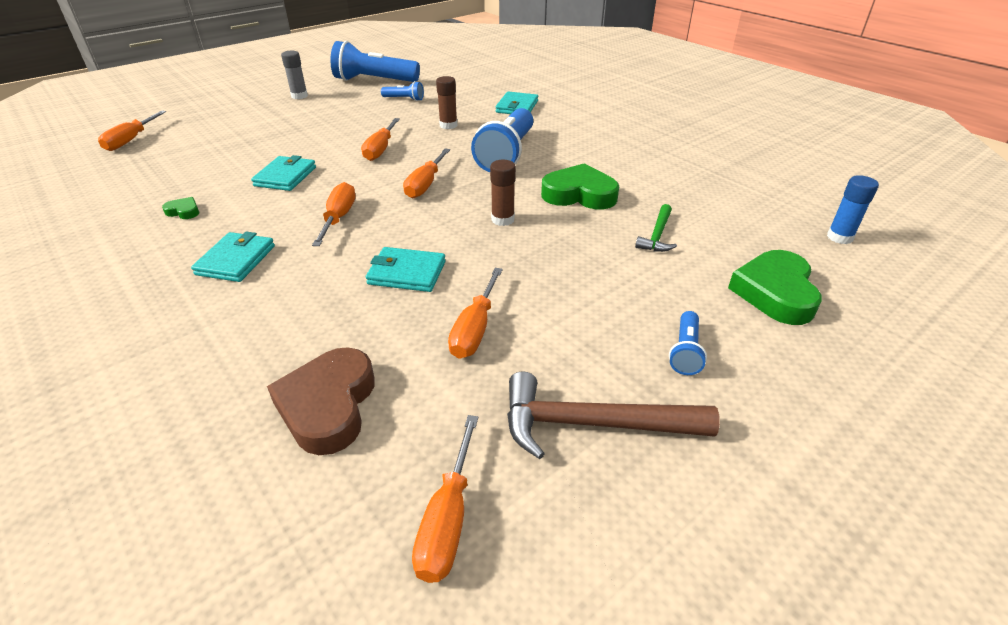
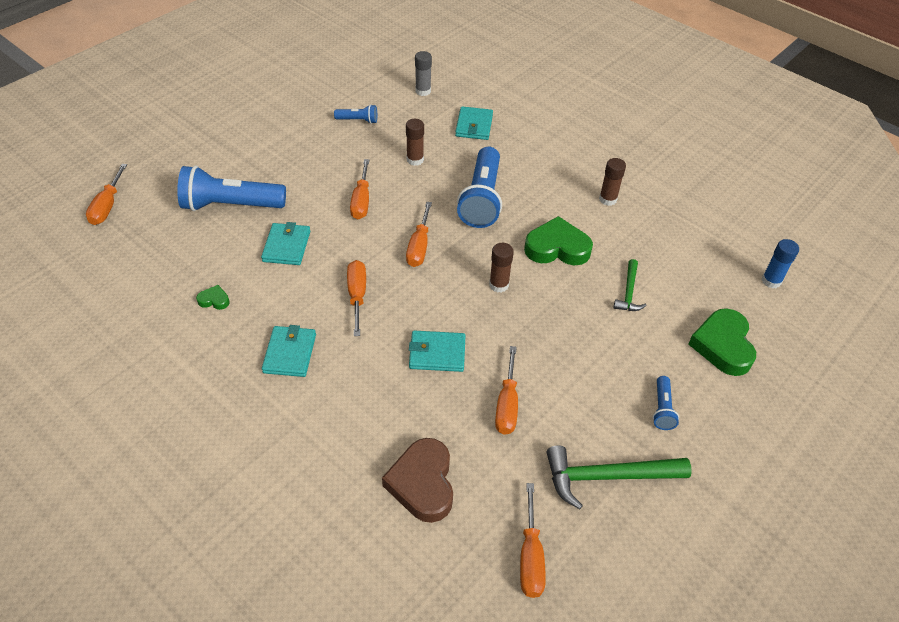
camera: 10 degrees left, 10 degrees up
(299, 96) = (247, 122): grey glue stick -> grey glue stick (423, 91)
(374, 81) = (316, 91): blue flashlight -> blue flashlight (231, 205)
(592, 424) = (607, 476): brown hammer -> green hammer
(645, 162) = (608, 199): none -> brown glue stick

